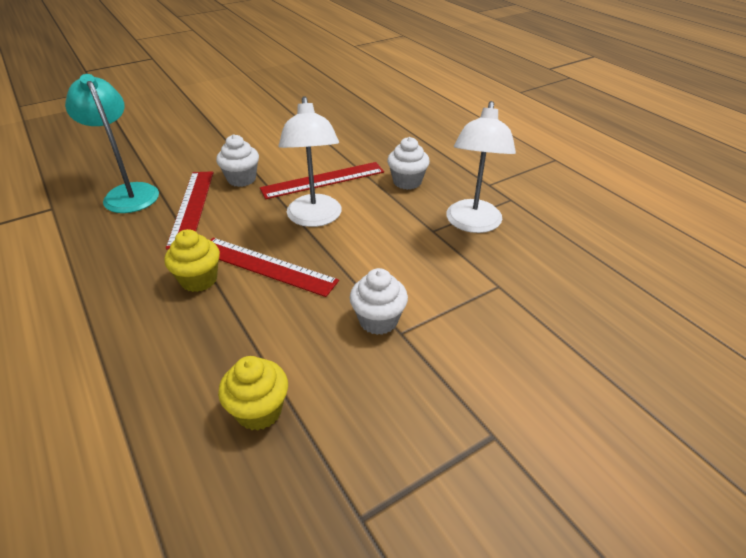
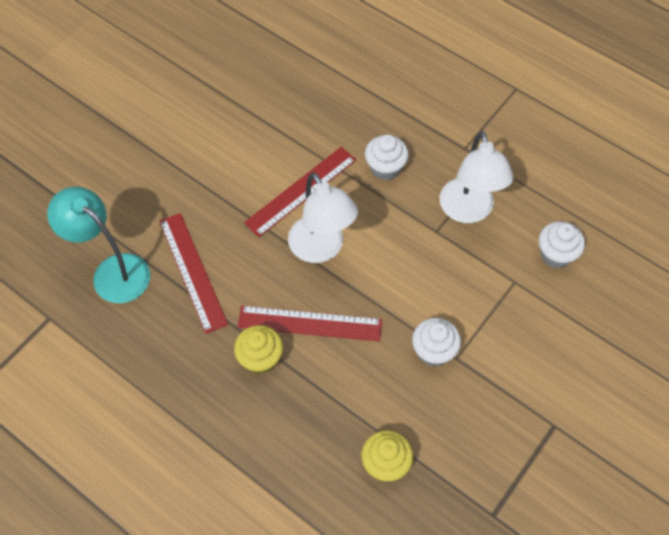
camera: 20 degrees left, 20 degrees up
(241, 179) = (217, 215): white cupcake -> white cupcake (556, 255)

